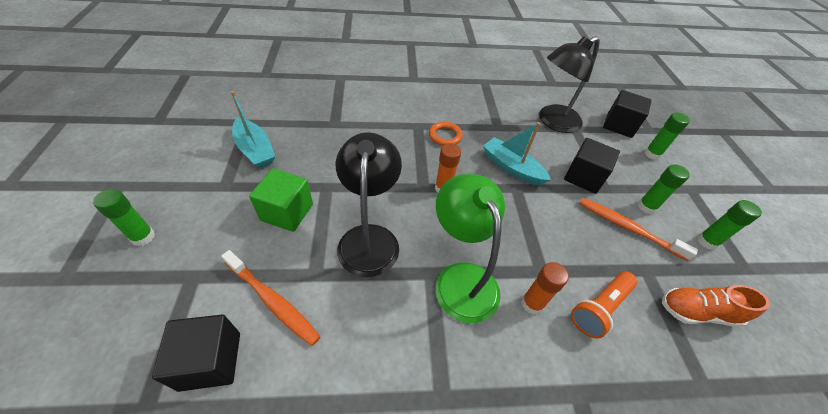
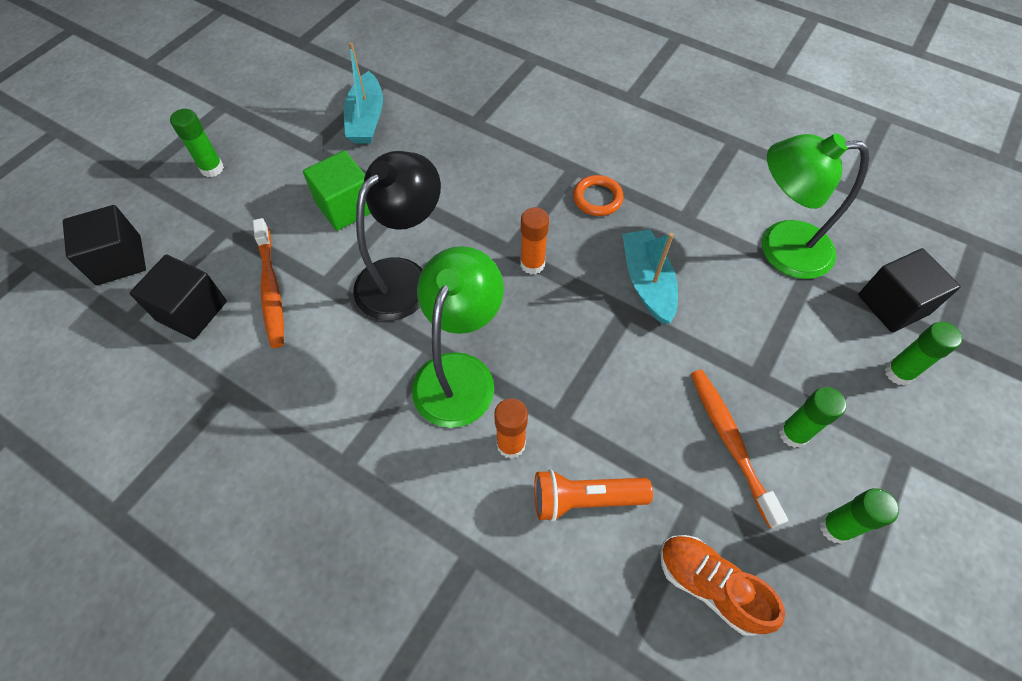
camera: 40 degrees right, 10 degrees up
(553, 122) = (780, 248): black lamp -> green lamp
(583, 177) = (740, 346): black cube -> black cube (119, 260)

